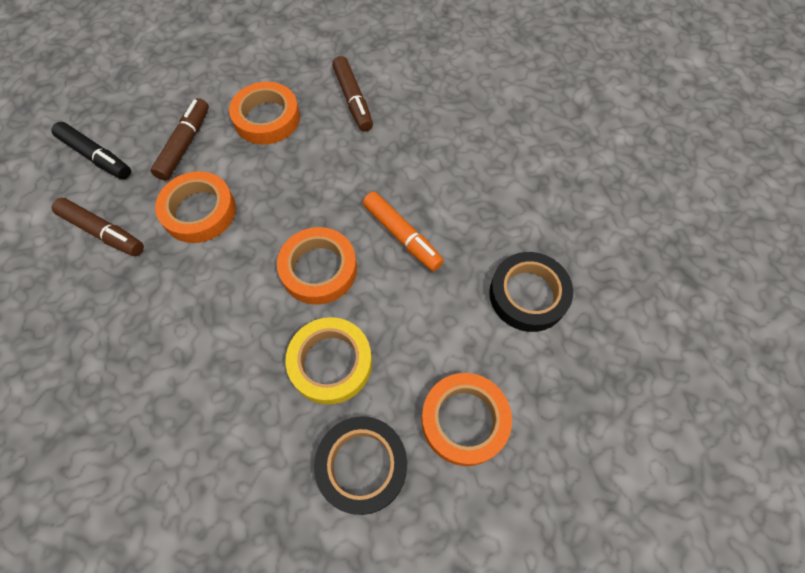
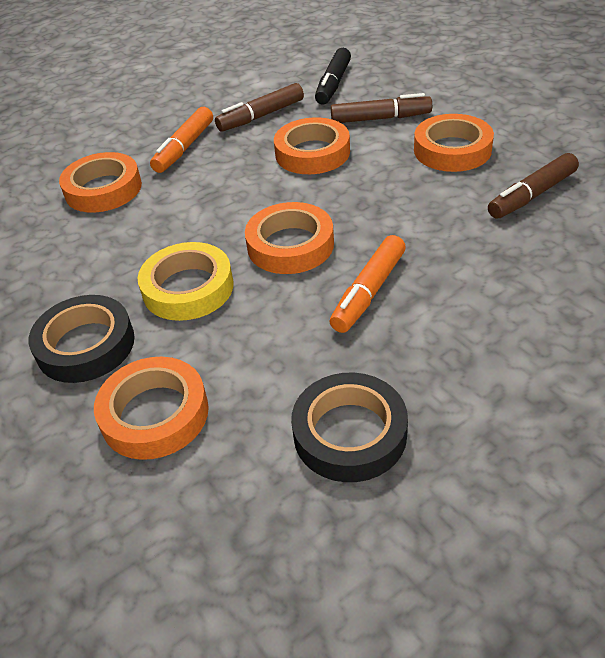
camera: 75 degrees right, 20 degrees down
(103, 232) = (261, 116): brown marker -> brown marker turned 45 degrees clockwise
(106, 315) = (184, 148): none -> orange marker
(125, 412) = (103, 189): none -> orange tape

